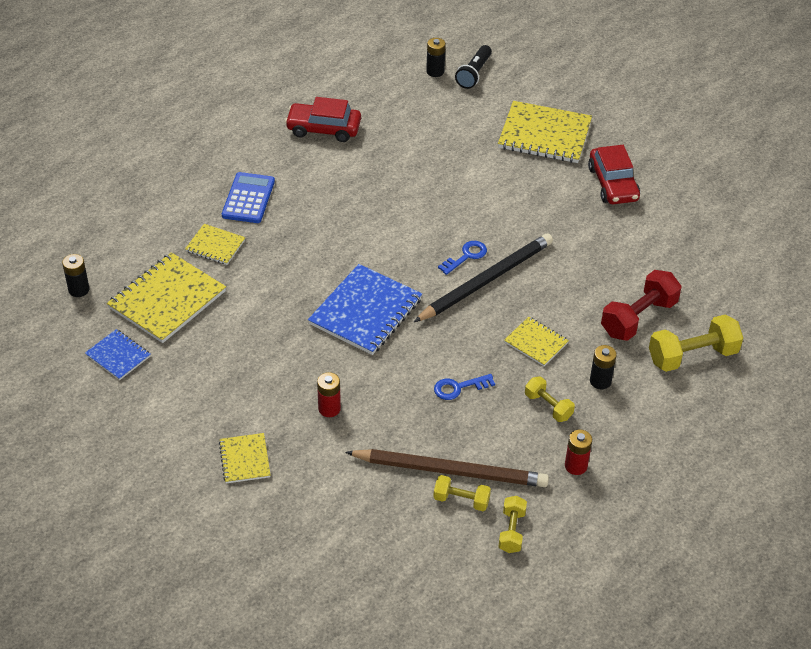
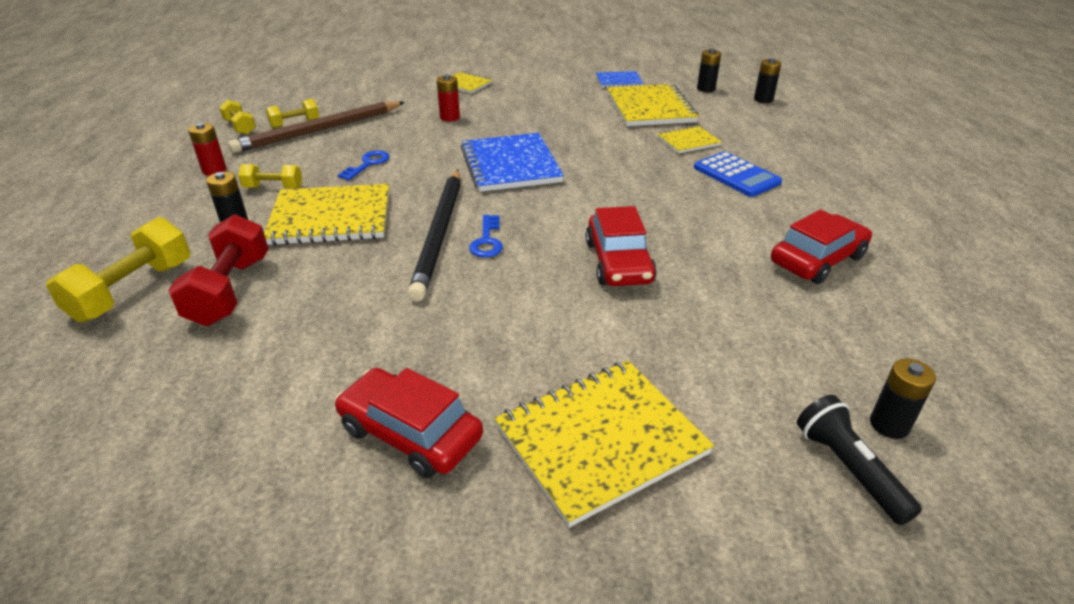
camera: 135 degrees right, 10 degrees down
(71, 245) = (763, 99): none -> black battery
(419, 194) = (618, 262): none -> red car
(536, 342) = (331, 218): yellow notebook -> yellow notebook, size x1.87

